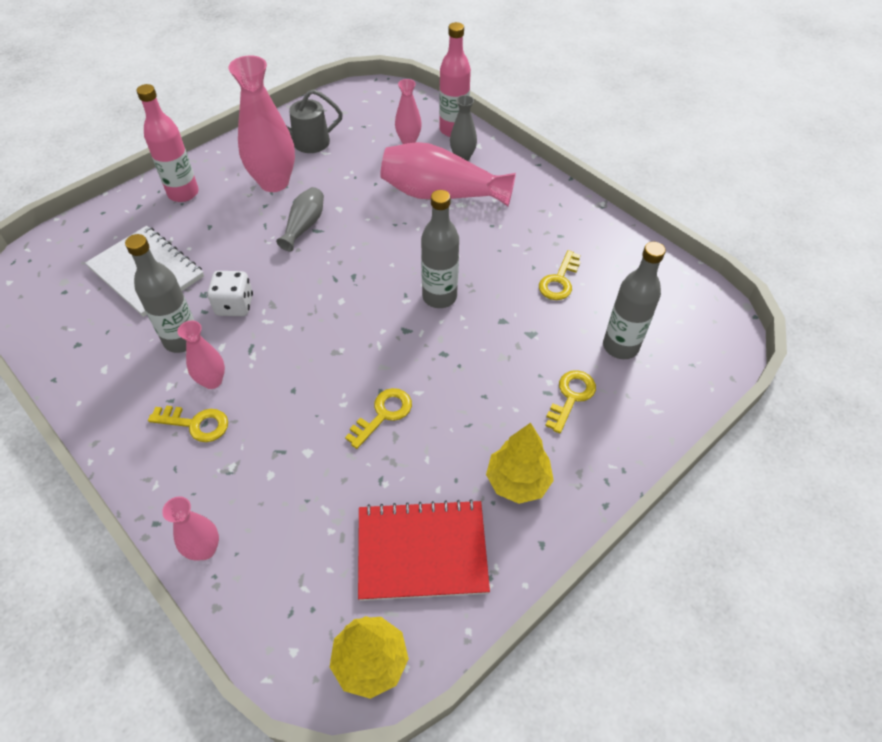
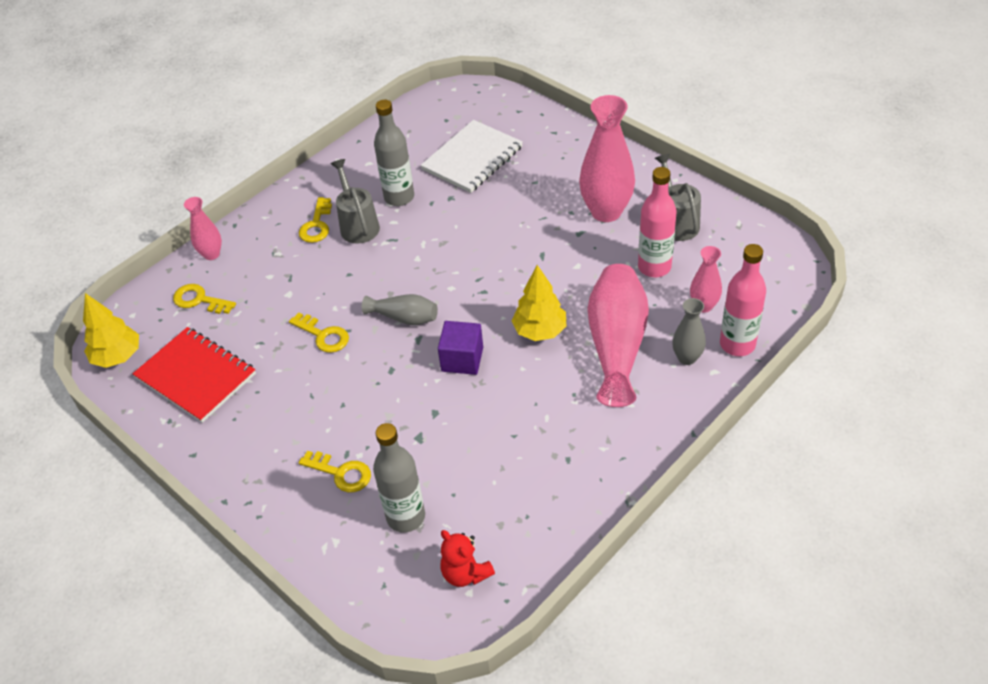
camera: 90 degrees right, 5 degrees down
(183, 193) = (576, 155): pink bottle -> pink bottle (654, 267)
(212, 381) = (357, 224): pink vase -> grey watering can
(234, 305) = (439, 219): white dice -> none
(304, 226) = (546, 245): grey vase -> grey vase (404, 318)
(422, 551) = (196, 376): red notebook -> red notebook turned 45 degrees counterclockwise
(439, 297) = (462, 359): grey bottle -> purple cube
(517, 482) = (252, 435): yellow tree -> yellow tree (539, 331)
(559, 280) = (495, 460): yellow key -> yellow key (199, 300)
(674, 307) = (465, 573): none -> red teddy bear

